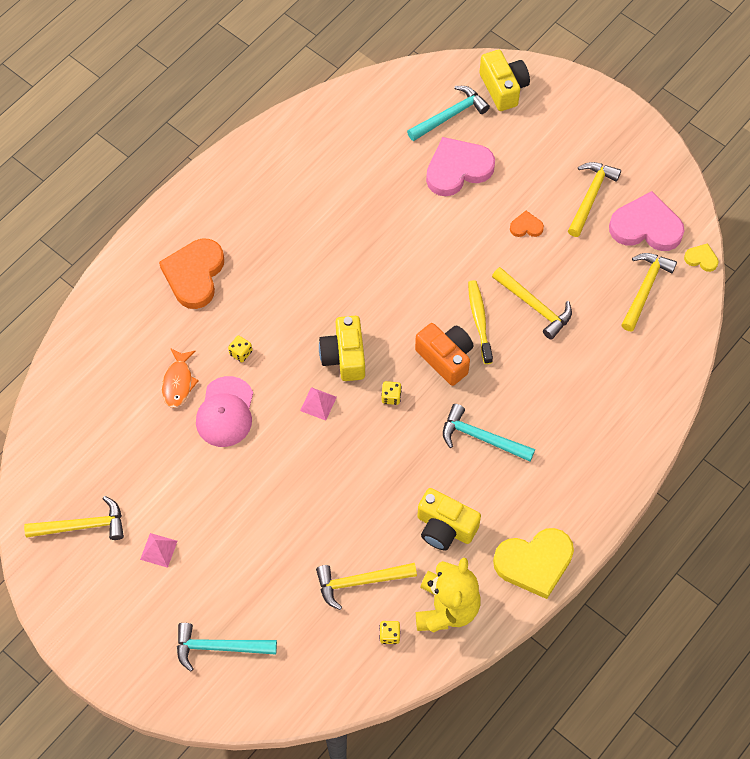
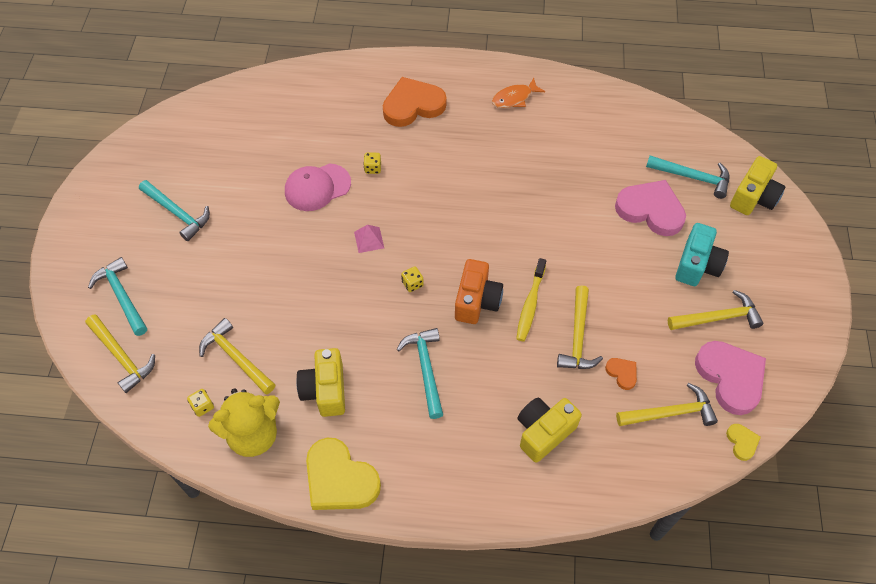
camera: 55 degrees right, 5 degrees down
(82, 525) = (167, 159): yellow hammer -> yellow hammer (122, 356)
(158, 550) = (177, 213): pink pyramid -> turquoise hammer
(178, 382) = (320, 146): orange fish -> orange fish (514, 98)
(344, 356) = (422, 233): yellow camera -> yellow camera (543, 432)
(479, 320) = (530, 305): yellow toothbrush -> yellow toothbrush turned 150 degrees clockwise
(526, 227) = (645, 287): orange heart -> orange heart (622, 373)
(534, 175) = (697, 265): none -> turquoise camera

